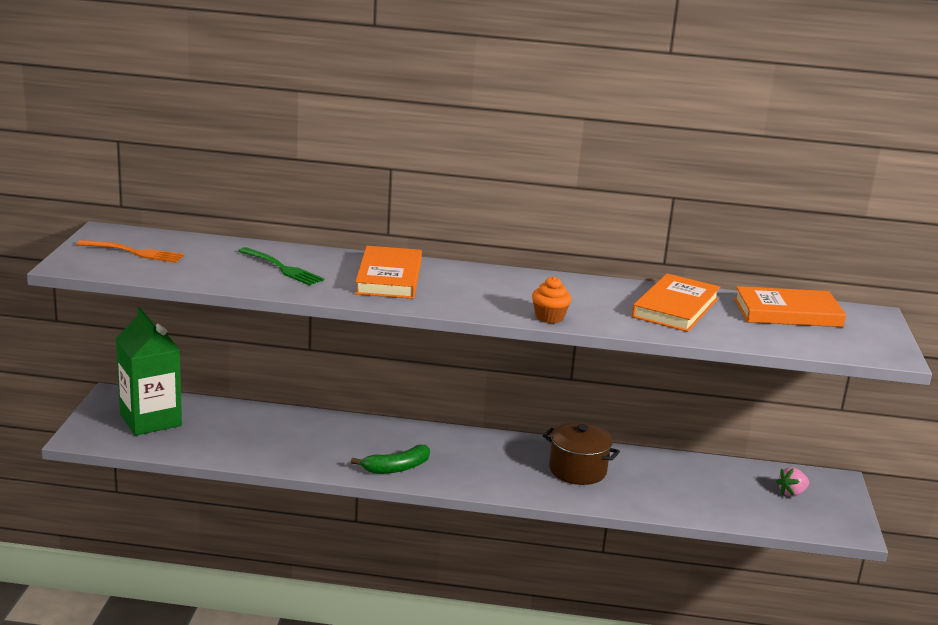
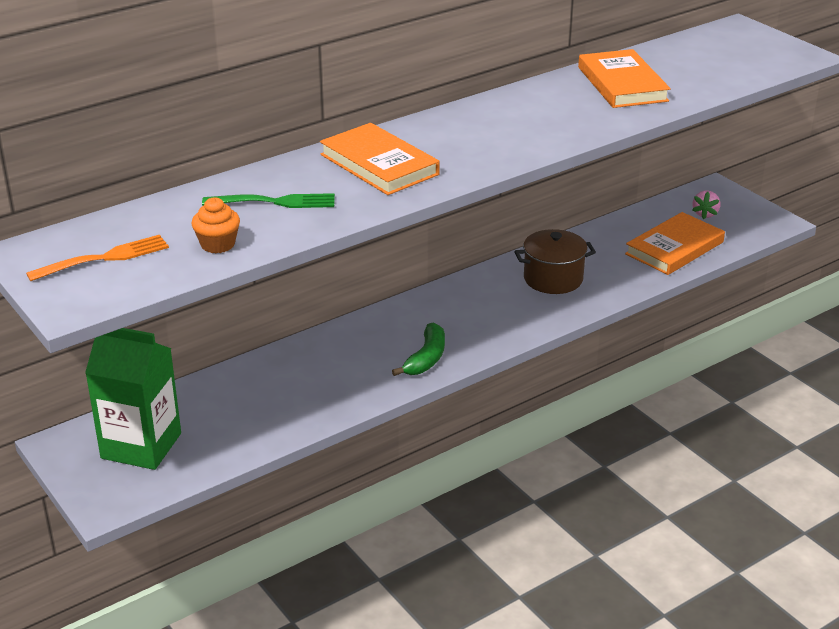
camera: 40 degrees left, 10 degrees up
(549, 317) = (563, 138): orange cupcake -> orange cupcake (218, 244)
(787, 313) = (691, 52): orange book -> orange book (674, 248)

